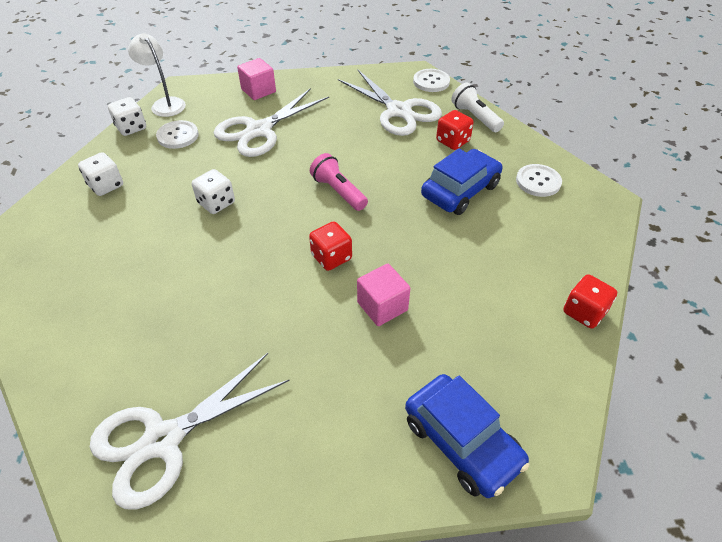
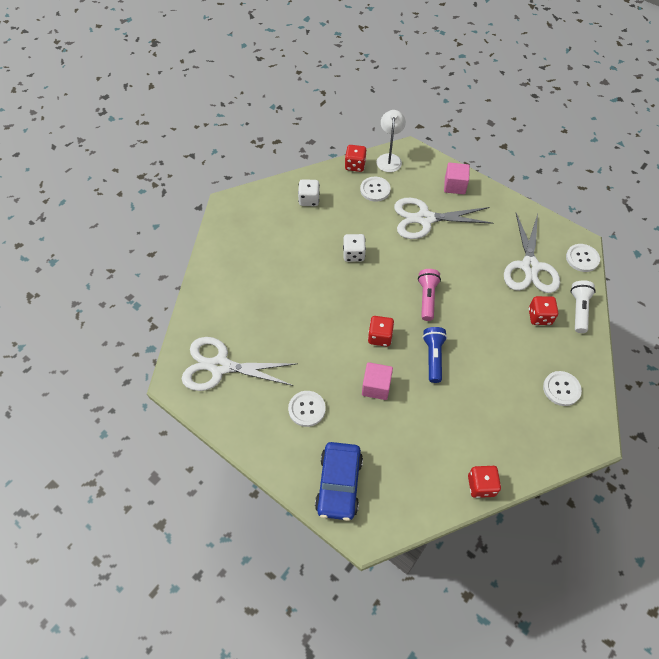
camera: 45 degrees right, 10 degrees up
(131, 128) = (355, 165): white dice -> red dice
(333, 393) = (307, 409): none -> white button
(405, 236) = (433, 357): none -> blue flashlight
(460, 190) = (501, 354): blue car -> none

